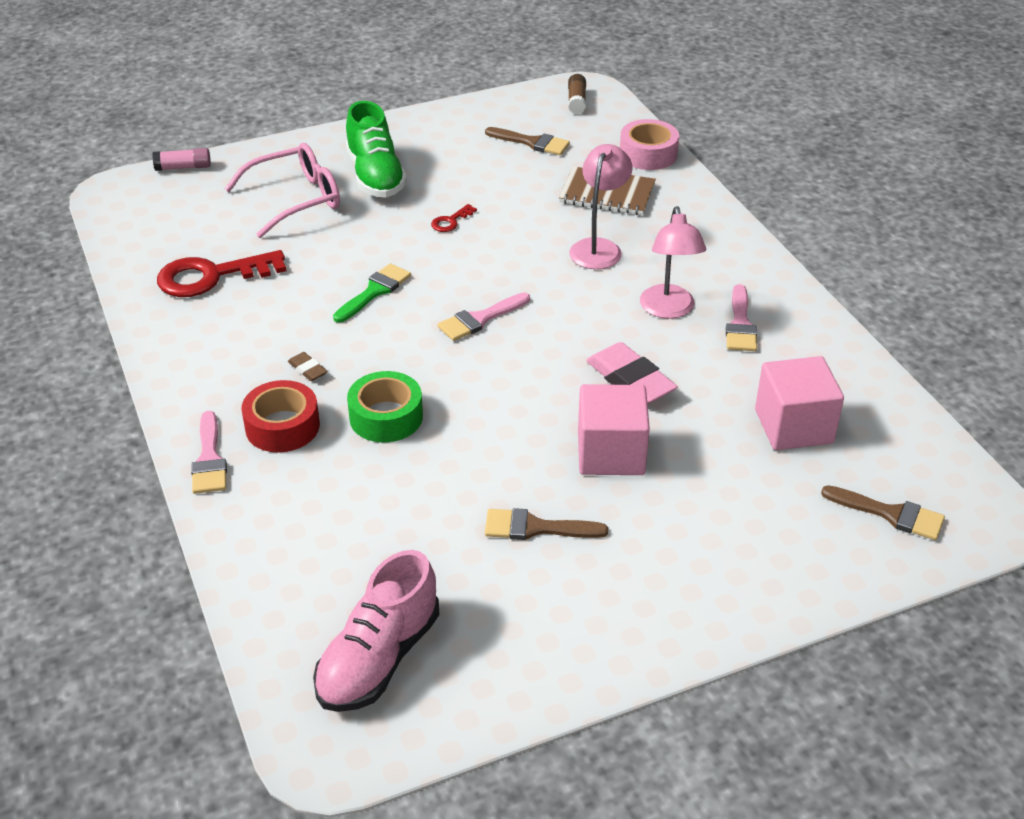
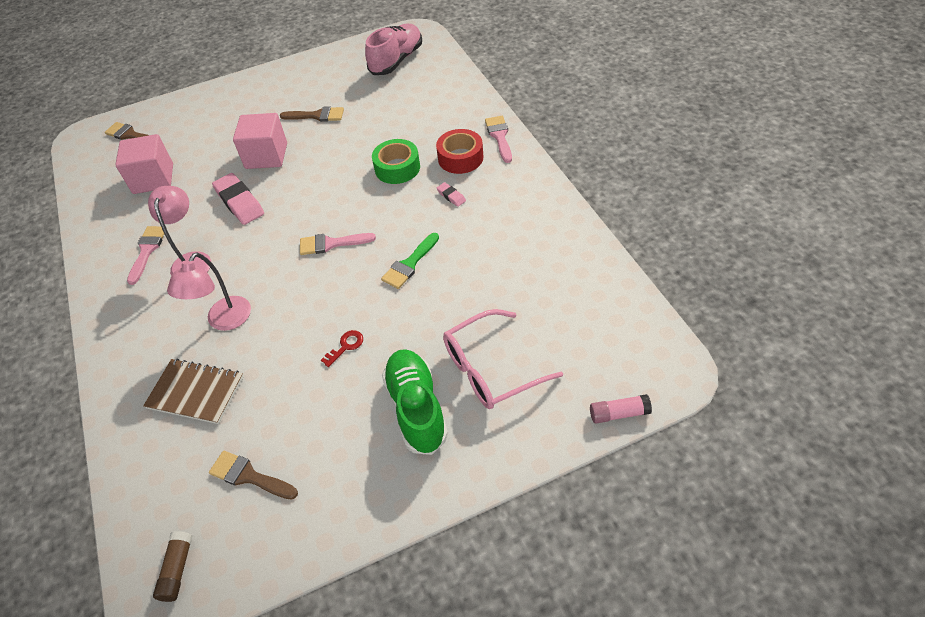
camera: 175 degrees left, 10 degrees up
(211, 276) = (542, 271): red key -> none
(307, 369) = (451, 196): brown eraser -> pink eraser
(480, 319) = (331, 244): pink brush -> pink brush turned 150 degrees counterclockwise
(648, 154) = (133, 460): pink tape -> none

